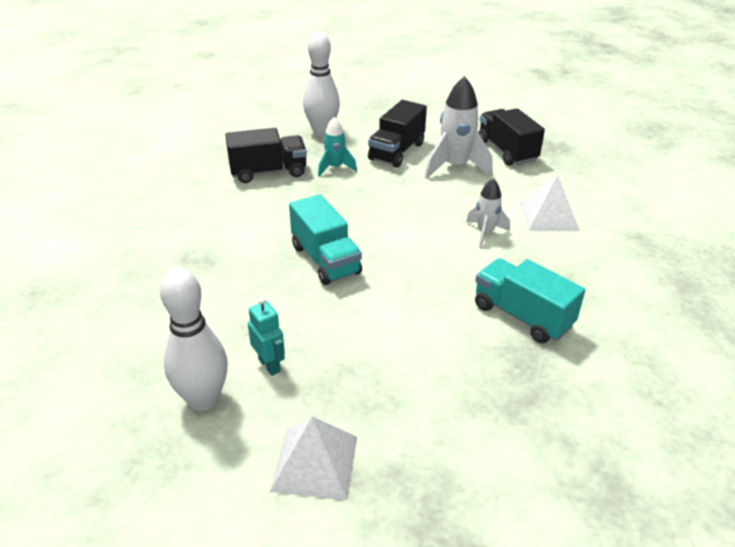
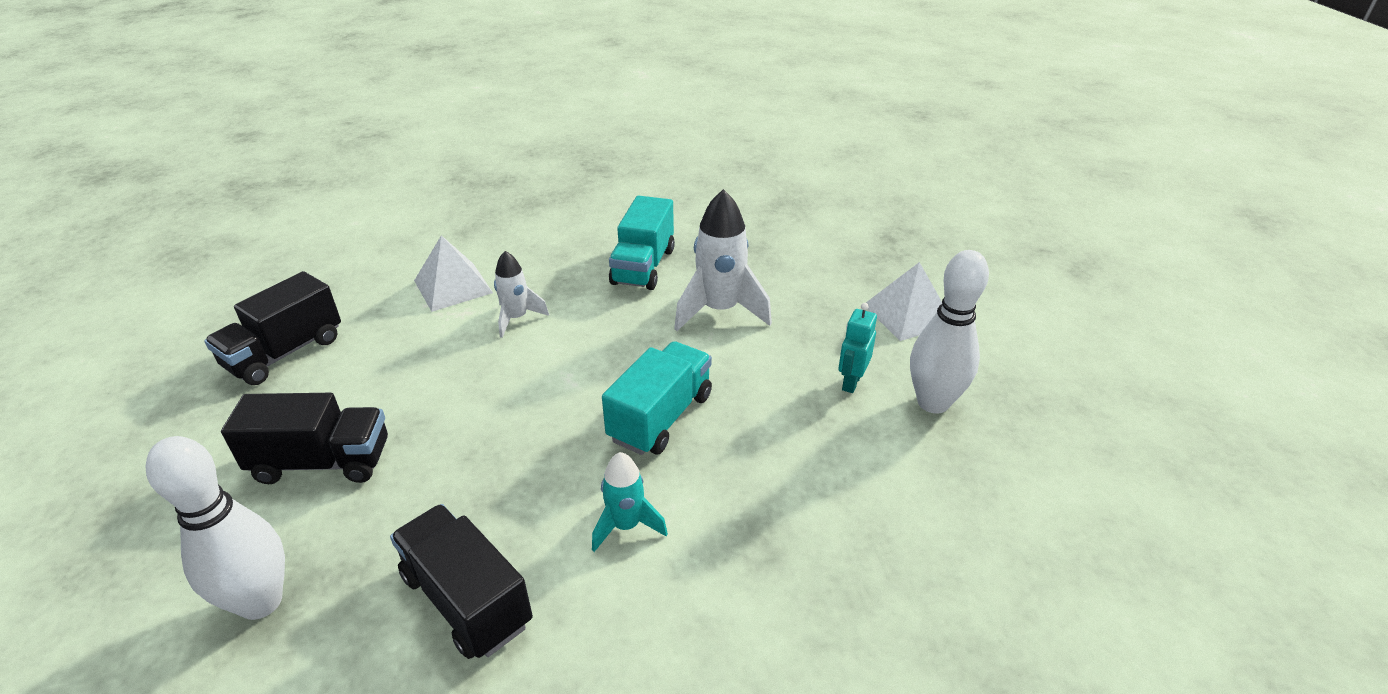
camera: 120 degrees left, 0 degrees up
(335, 168) = (411, 514): turquoise rocket -> turquoise rocket (626, 526)
(455, 167) = (355, 385): white rocket -> white rocket (720, 311)

